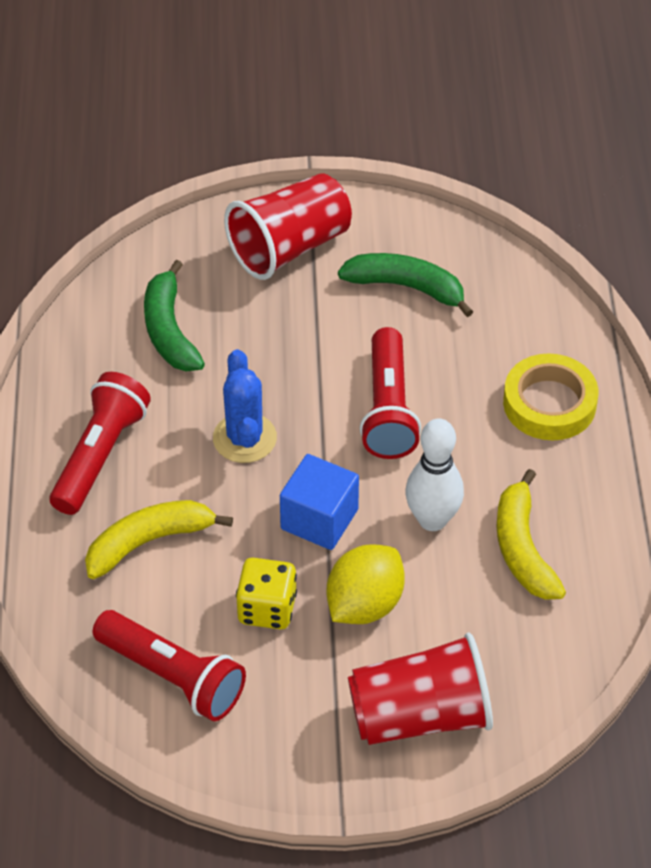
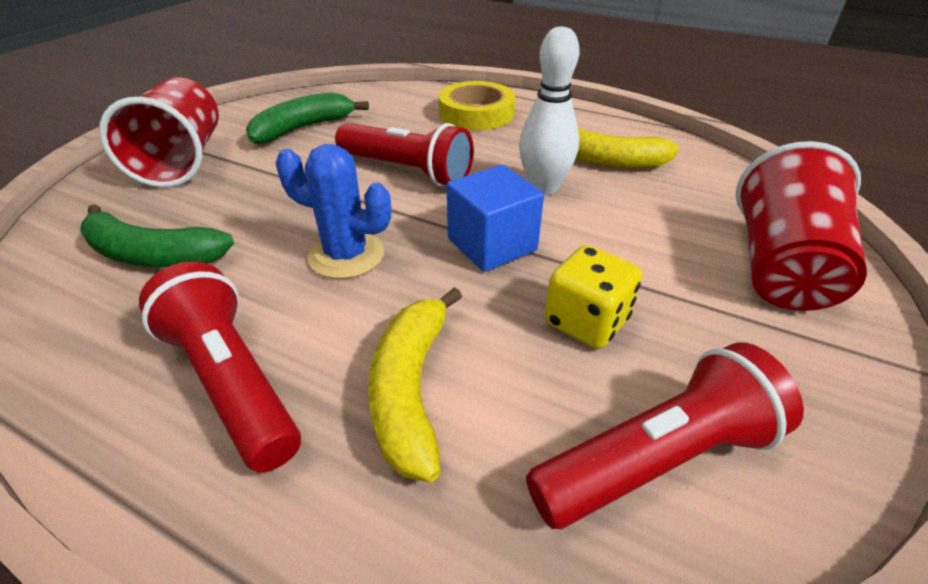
camera: 60 degrees left, 10 degrees down
(364, 604) = (618, 253): yellow lemon -> none

